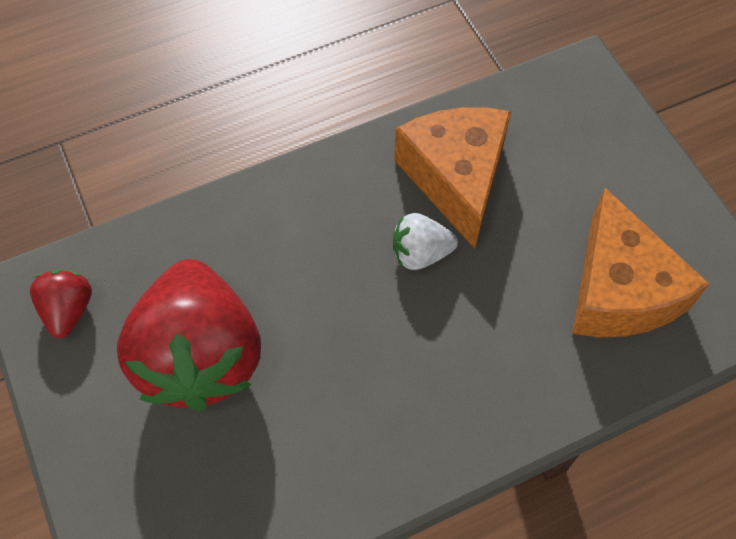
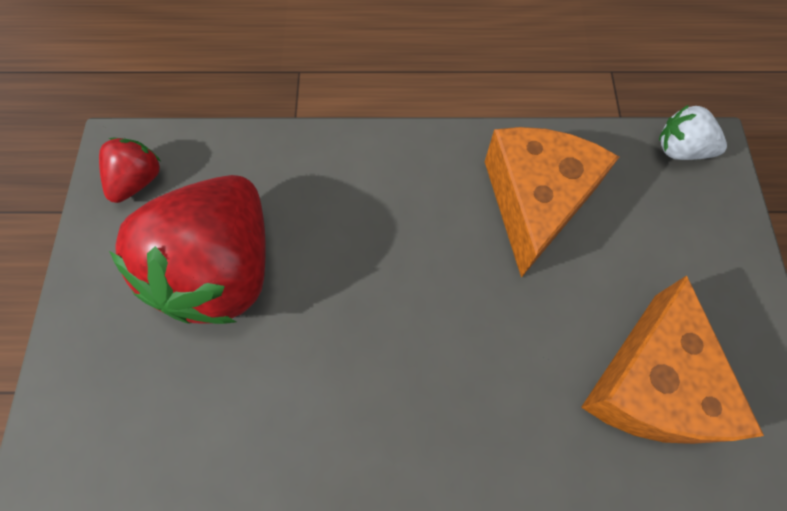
camera: 25 degrees right, 5 degrees up
(420, 253) = (466, 260): white strawberry -> white strawberry (680, 150)

